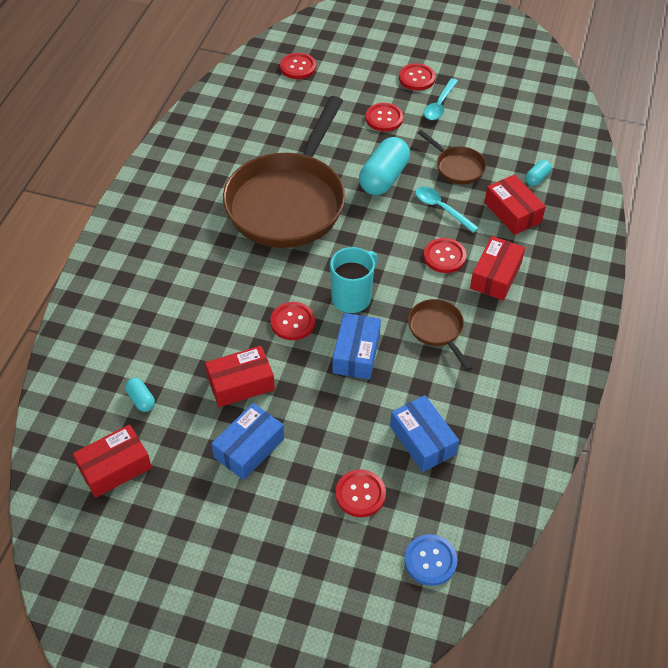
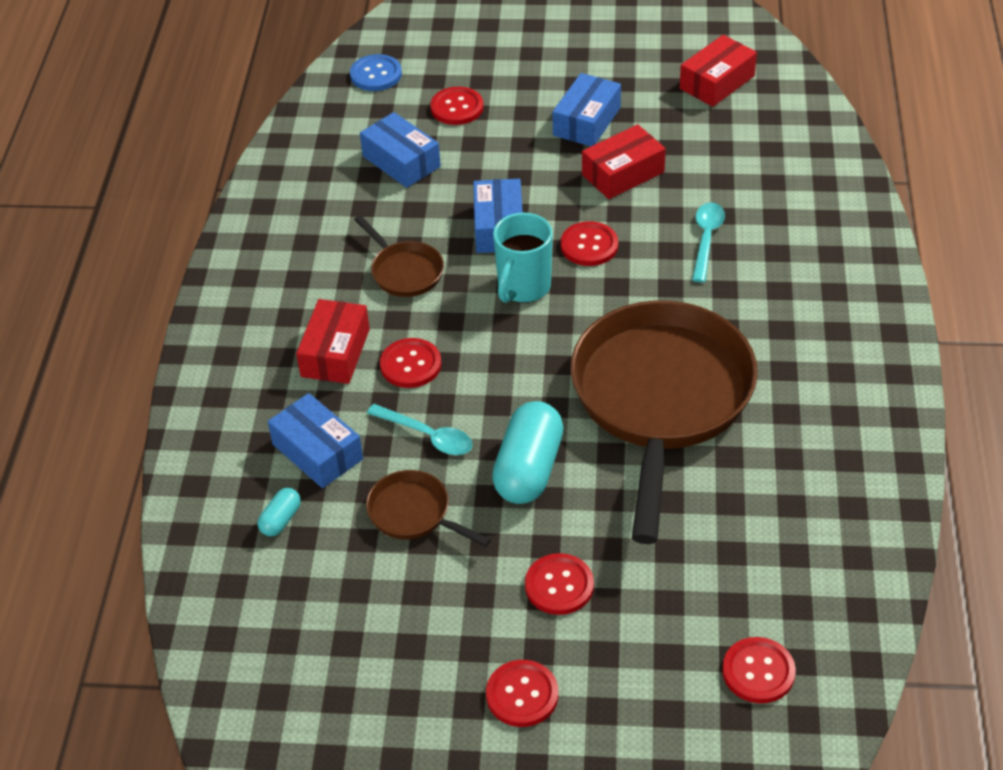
camera: 170 degrees right, 5 degrees down
(141, 399) = (726, 139): turquoise capsule -> none
(439, 105) = (466, 638): turquoise spoon -> turquoise spoon (706, 239)
(512, 212) = (317, 452): red box -> blue box

